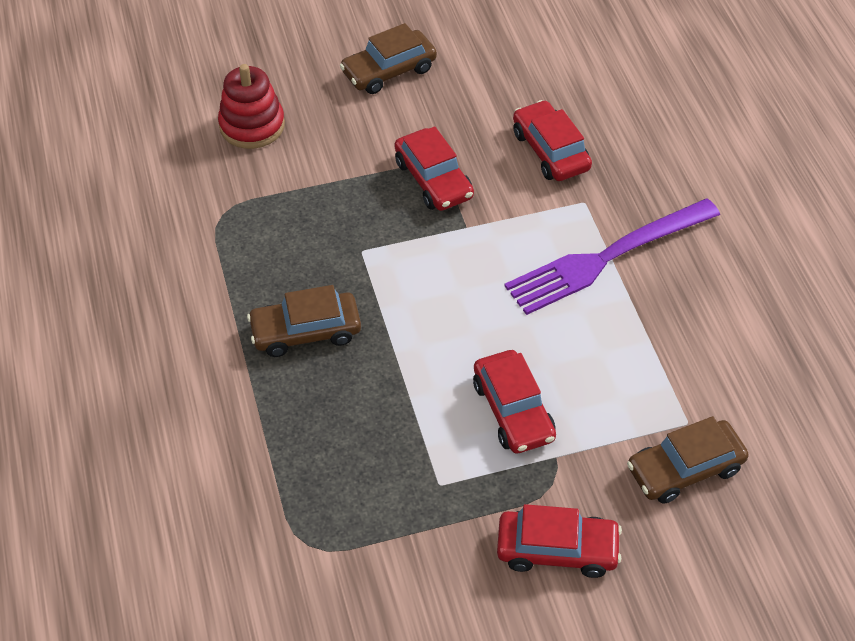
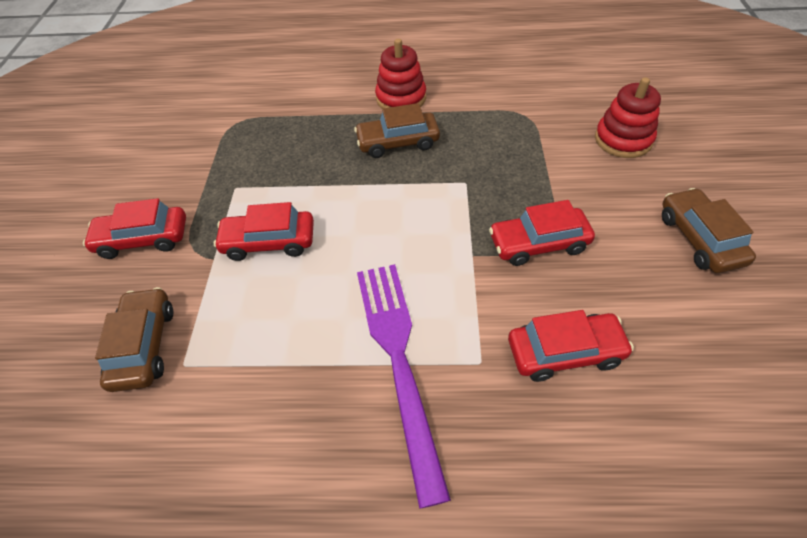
camera: 110 degrees right, 0 degrees up
(209, 351) = (401, 98): none -> red stacking toy
(306, 331) = (398, 142): brown car -> brown car turned 105 degrees counterclockwise
(557, 549) = (143, 239): red car -> red car turned 60 degrees clockwise

